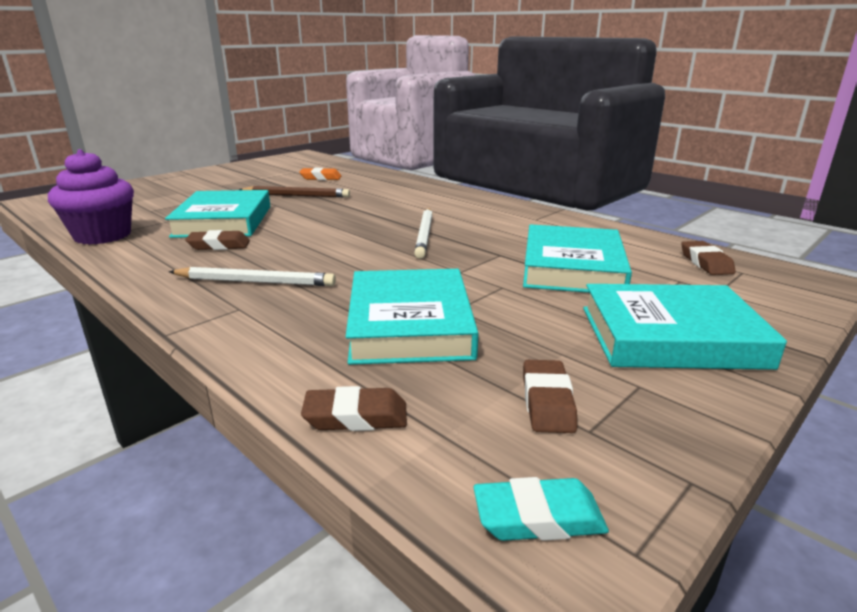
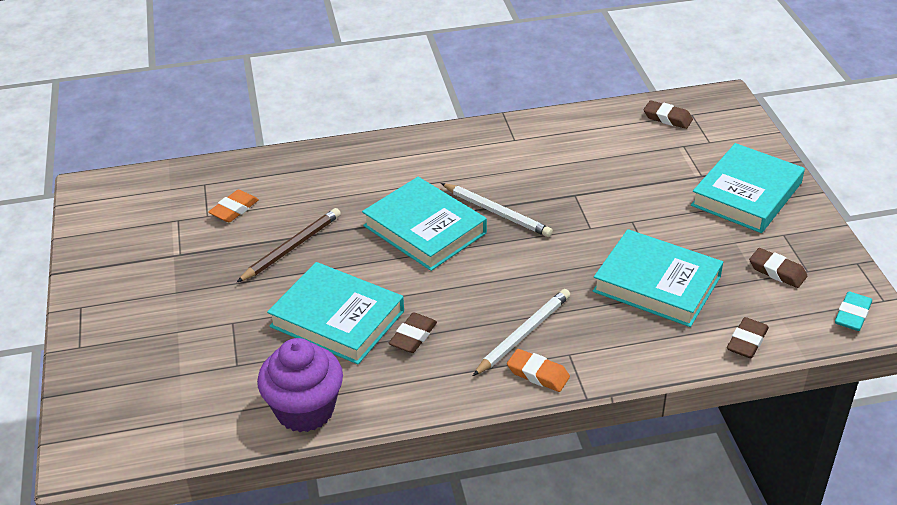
camera: 55 degrees left, 15 degrees up
(194, 301) = (538, 374): none -> orange eraser
(572, 267) = (627, 175): turquoise book -> turquoise book (424, 229)

